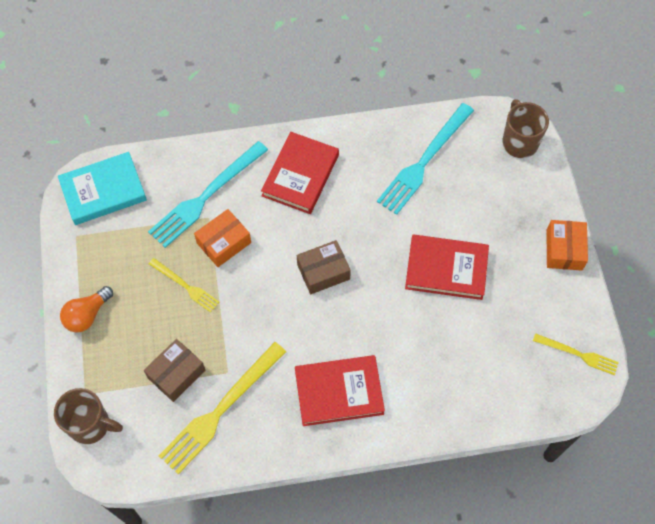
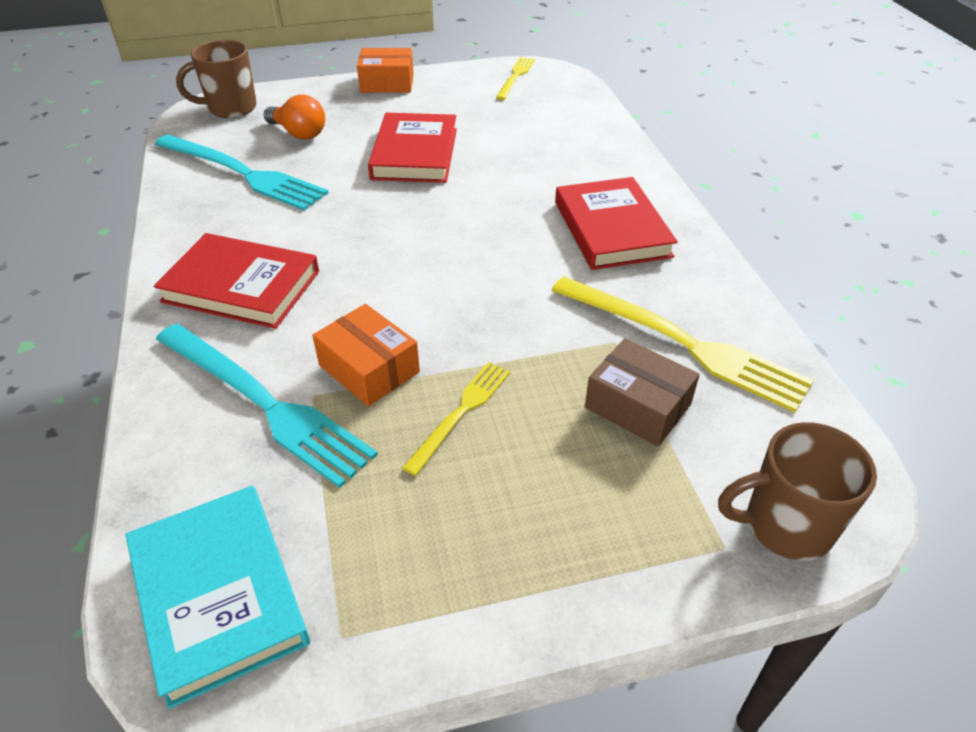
camera: 95 degrees left, 20 degrees down
(87, 315) = (547, 574): orange light bulb -> orange light bulb (299, 133)
(91, 425) = (785, 525): brown mug -> brown mug turned 105 degrees counterclockwise
(323, 272) = (423, 253): brown box -> none

